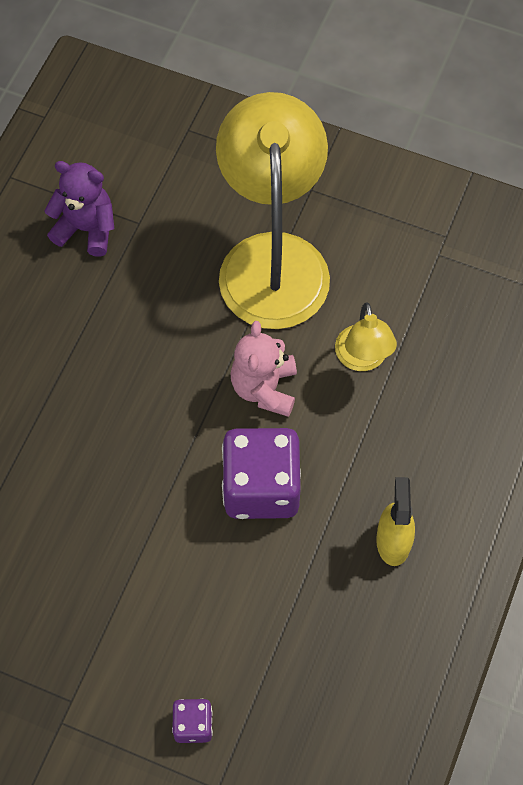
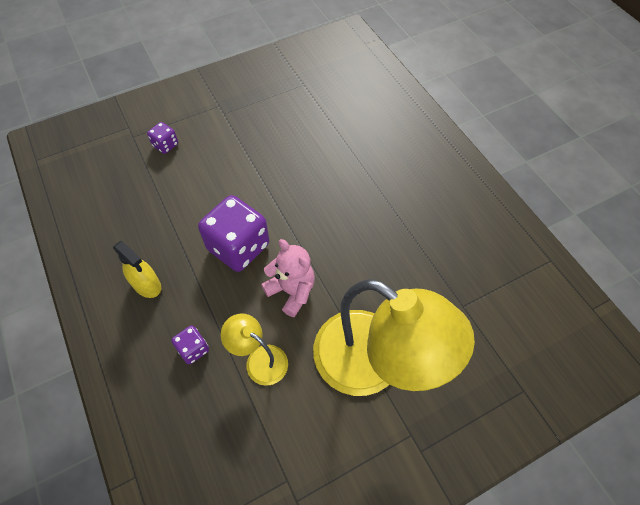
camera: 130 degrees right, 5 degrees down
(86, 229) = (479, 275): purple teddy bear -> none
(410, 427) = (193, 349): none -> purple dice

